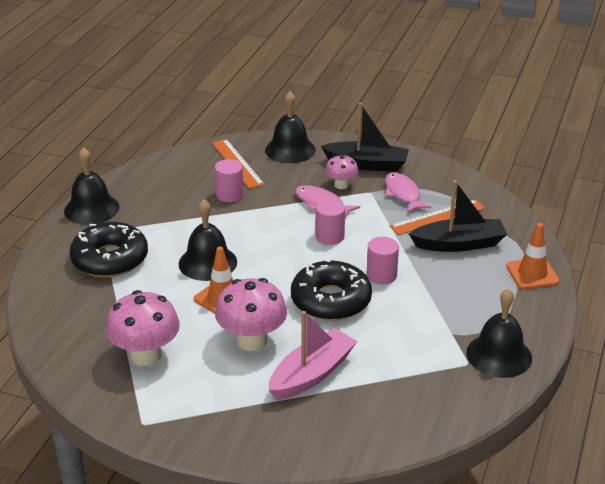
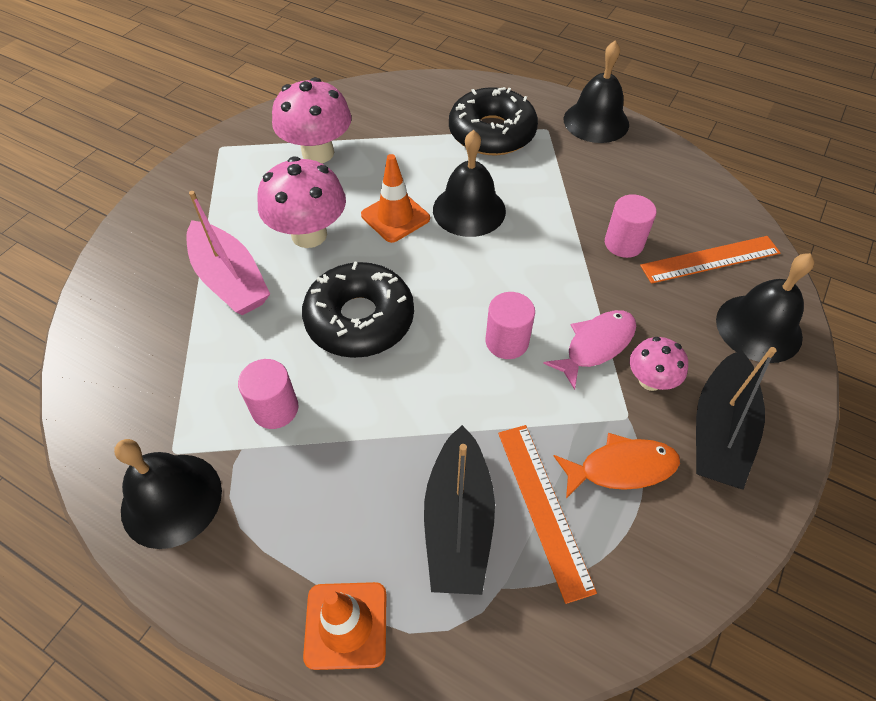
camera: 100 degrees right, 20 degrees up
(381, 275) = (399, 388): pink cylinder -> pink cylinder (275, 409)
(403, 194) = (621, 468): pink fish -> orange fish

